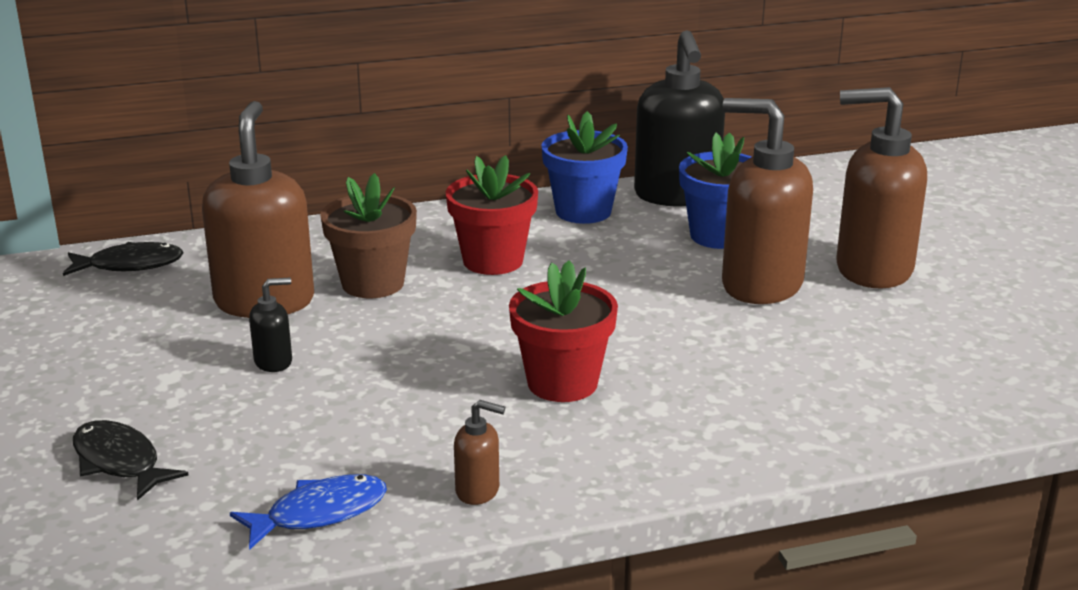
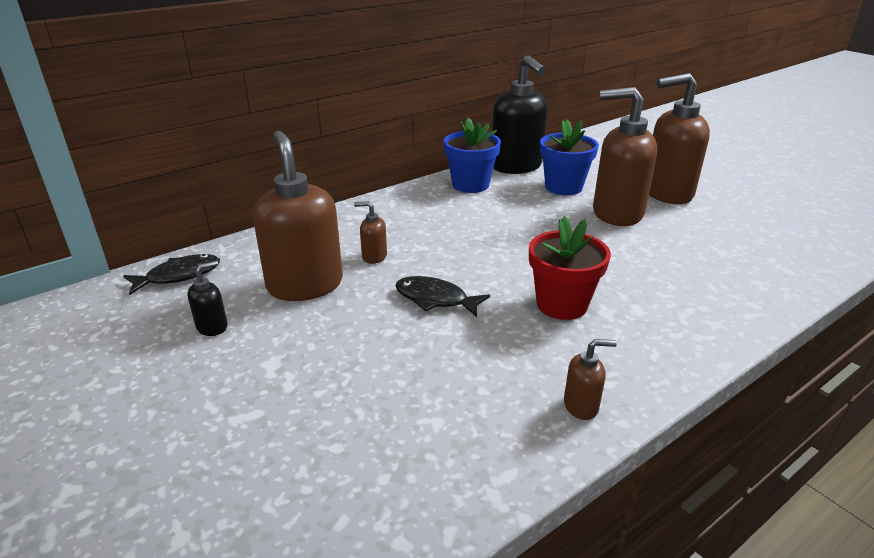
camera: 20 degrees left, 5 degrees up
(119, 462) = (280, 456): black fish -> black fish (435, 299)
(274, 362) = (346, 332): black soap dispenser -> black soap dispenser (212, 327)
(319, 513) = (481, 460): blue fish -> none
(373, 283) = (374, 257): brown flower pot -> brown soap dispenser
(493, 261) = (442, 226): red flower pot -> none

